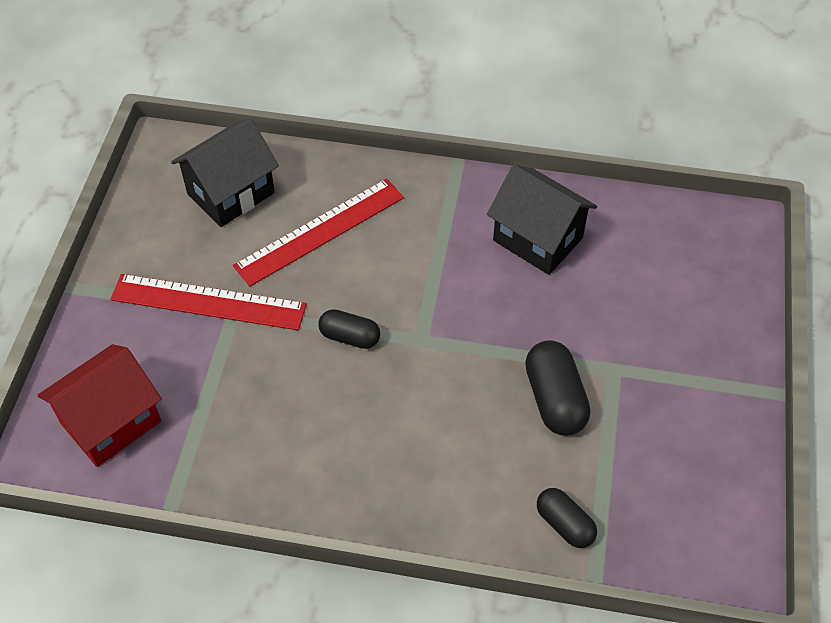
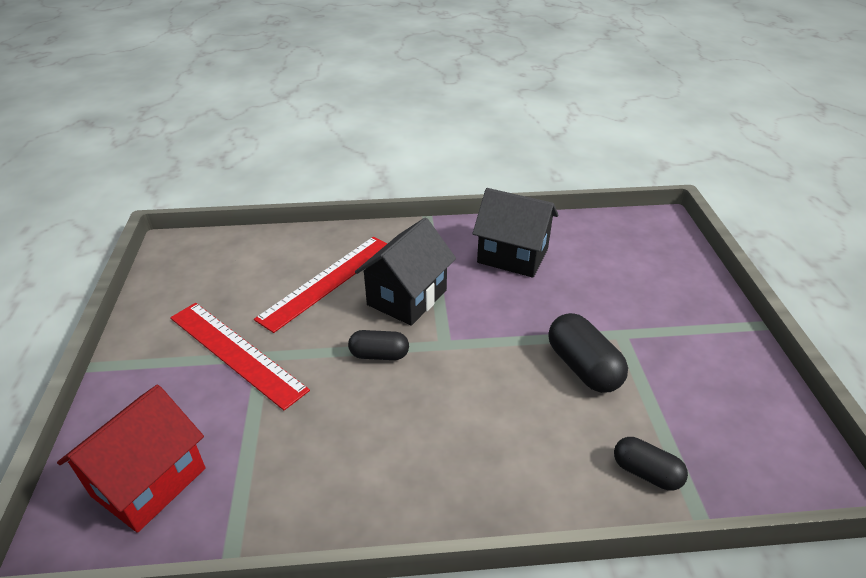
camera: 15 degrees left, 15 degrees down
(208, 302) = (236, 352): red ruler -> red ruler turned 45 degrees clockwise
(231, 193) = (240, 268): black house -> black house (407, 297)

